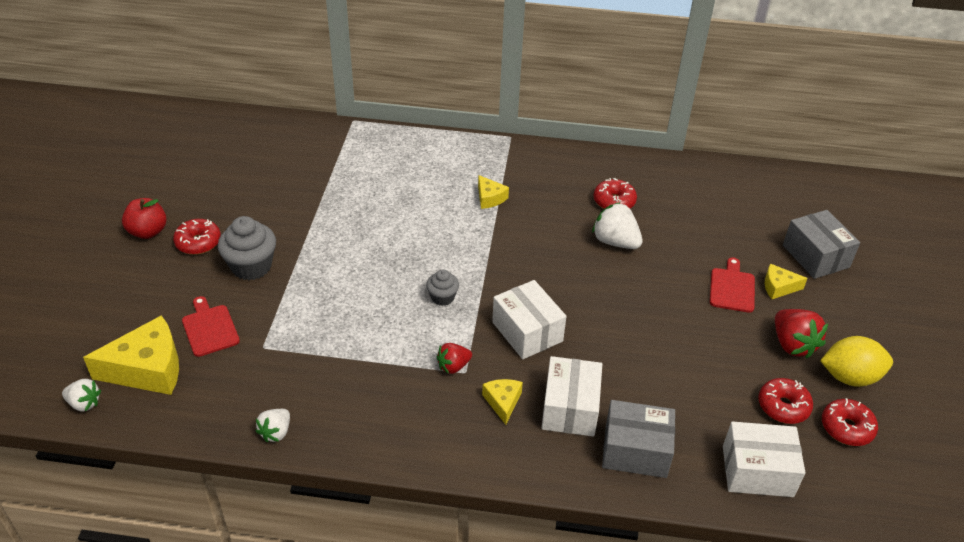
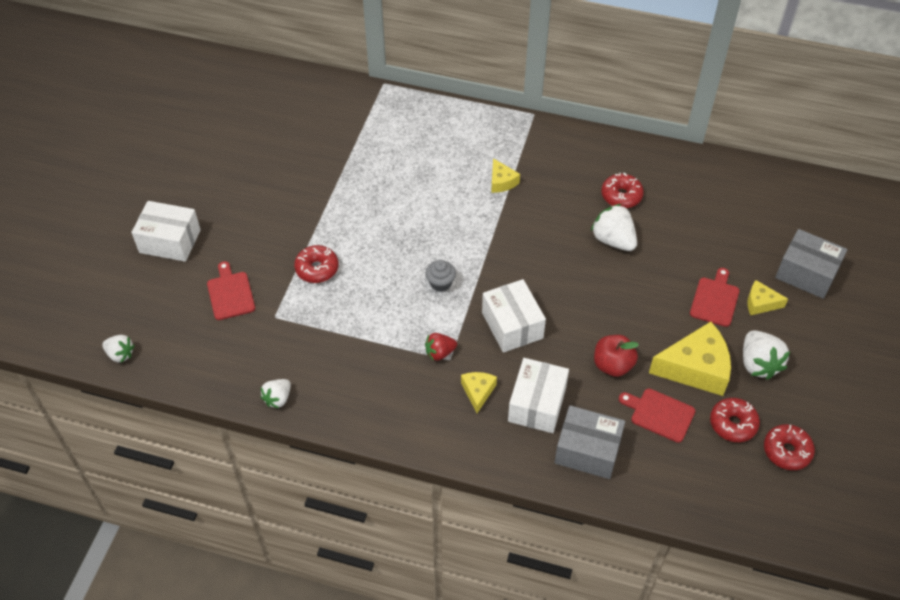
camera: 10 degrees right, 10 degrees up
(148, 232) = (183, 190): red apple -> red apple (612, 365)
(148, 369) = (175, 327): yellow cheese -> yellow cheese (695, 368)
(198, 242) = (227, 206): red donut -> red donut (317, 269)
(251, 266) = (272, 235): grey cupcake -> none
(704, 405) = (659, 414): none -> red cutting board
(757, 471) = (693, 482): white box -> white box (170, 241)
(792, 345) = (758, 364): red strawberry -> white strawberry
(815, 256) = (806, 273): grey box -> grey box turned 45 degrees counterclockwise
(849, 377) = (804, 402): yellow lemon -> none

